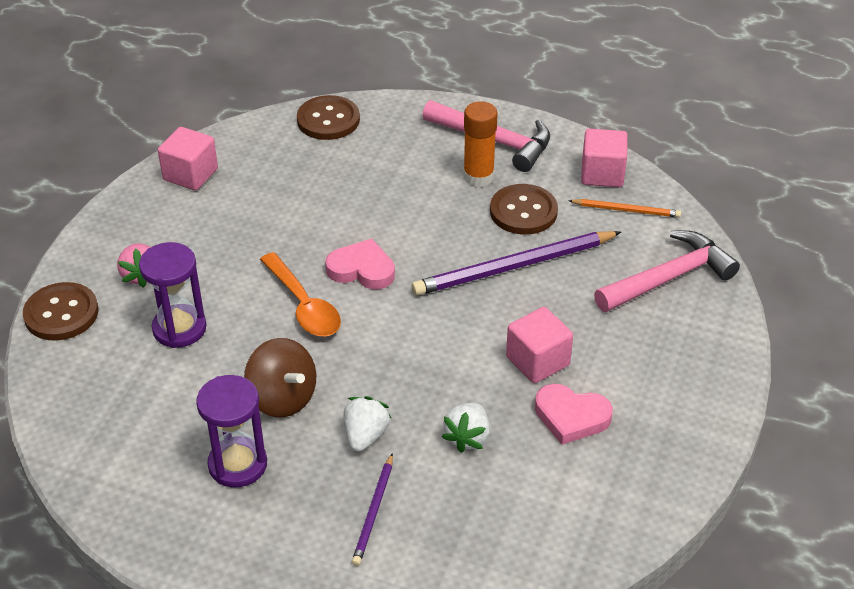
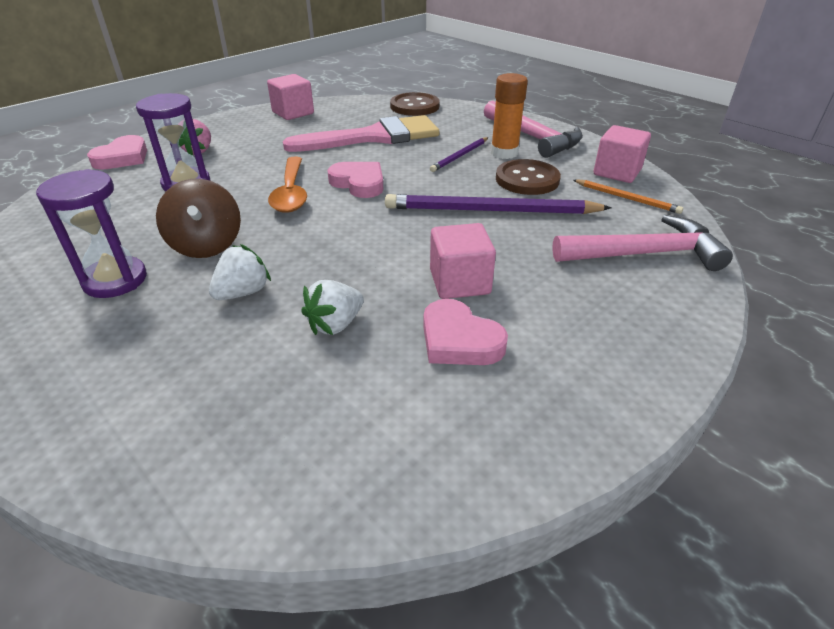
camera: 25 degrees right, 5 degrees down
(61, 313) = (123, 158): brown button -> pink heart
(322, 191) = (374, 137): none -> pink brush
(374, 512) = (180, 359): purple pencil -> purple pencil (460, 156)

